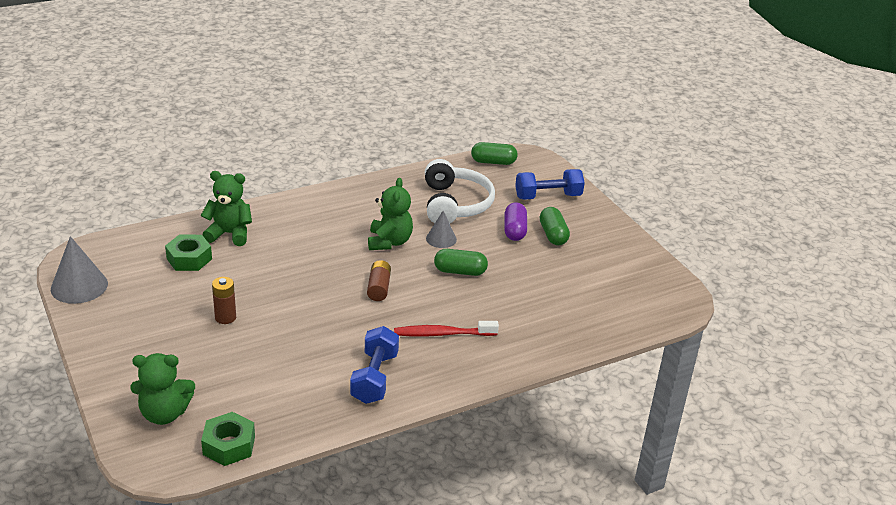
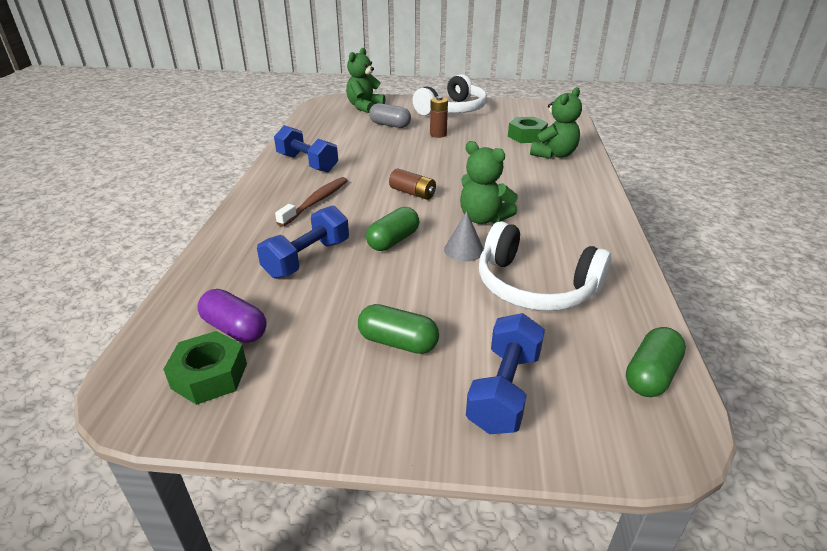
camera: 125 degrees right, 0 degrees up
(79, 286) = (519, 105): grey cone -> none
(129, 333) = (452, 110): none -> white headphones
(219, 364) = (390, 125): none -> grey capsule
(229, 445) = (315, 116): green nut -> green nut (209, 376)
(442, 334) = (316, 202): red toothbrush -> brown toothbrush
(514, 230) = (437, 311): purple capsule -> purple capsule (235, 329)
(520, 300) = (307, 259): none -> blue dumbbell

